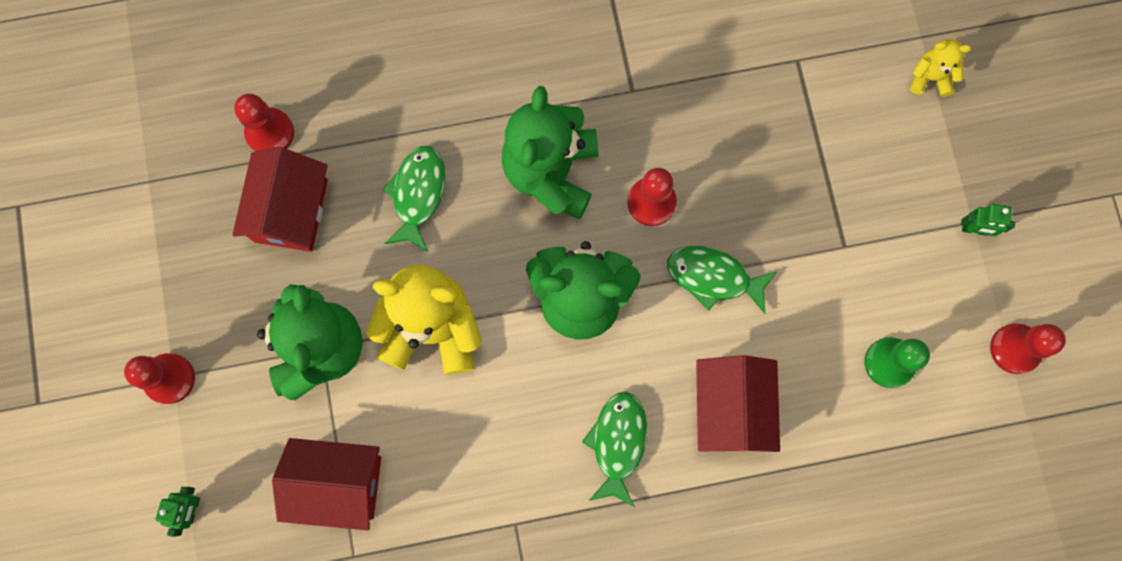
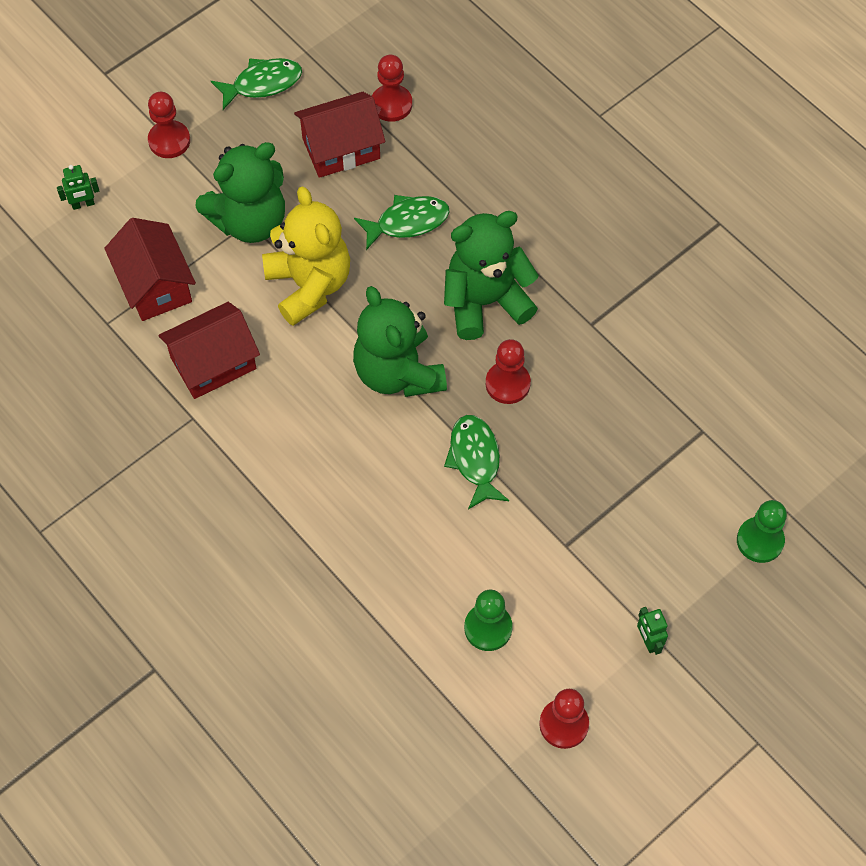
camera: 60 degrees right, 15 degrees down
(618, 443) = (297, 457): green fish -> green fish (262, 84)
(730, 408) = (375, 525): red house -> red house (213, 363)
(930, 78) = (760, 540): yellow teddy bear -> green pawn

